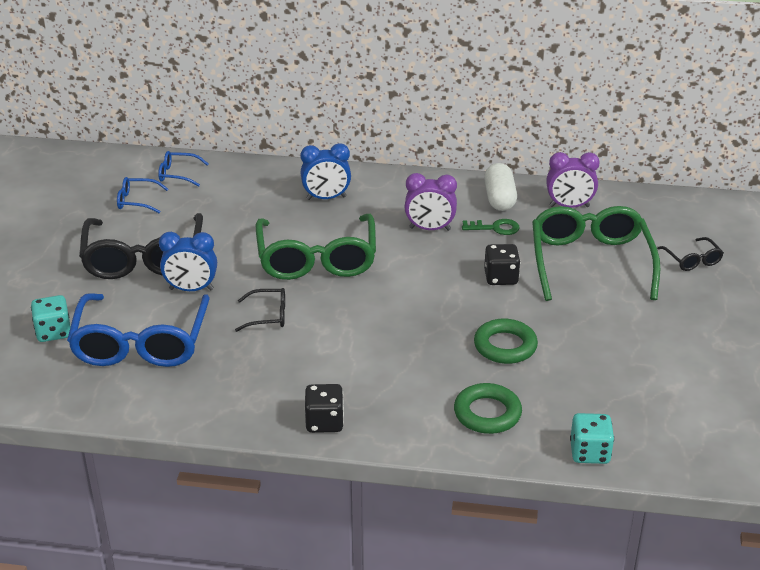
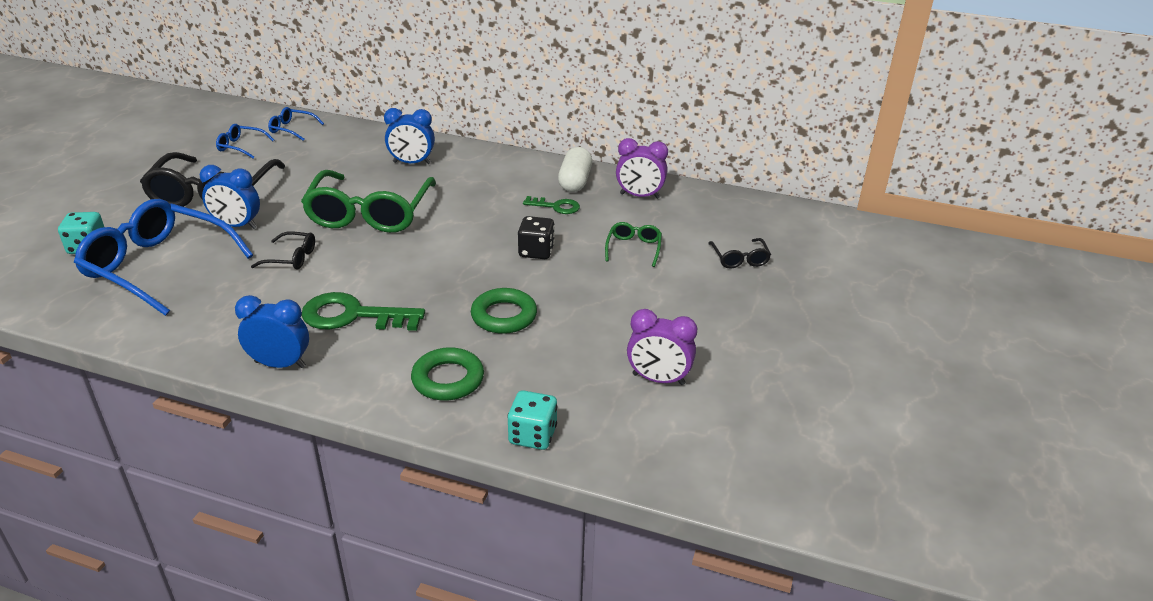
camera: 10 degrees right, 0 degrees up
(141, 343) = (158, 267): blue glasses -> blue glasses turned 105 degrees clockwise
(324, 422) = (280, 364): black dice -> blue clock
(363, 366) = (352, 315): none -> green key
(430, 229) = (492, 200): purple clock -> purple clock (658, 379)
(590, 262) = (633, 248): green glasses -> green glasses, size x0.44

